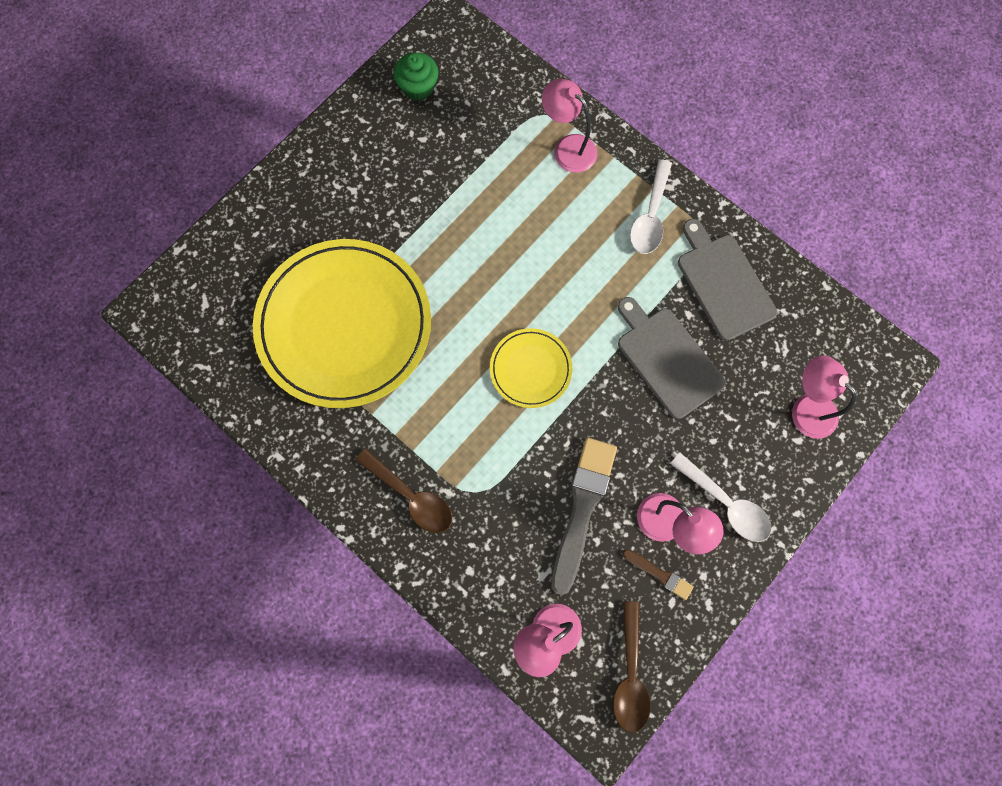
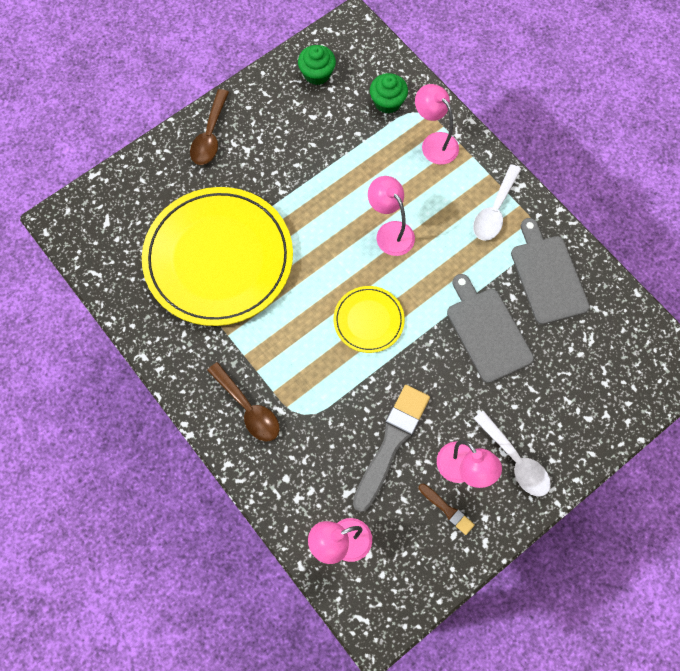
camera: 10 degrees right, 5 degrees down
(505, 108) = (387, 102): none -> green cupcake
(630, 675) = (406, 589): brown spoon -> brown spoon (210, 135)
(806, 408) = (600, 392): pink lamp -> pink lamp (390, 232)

